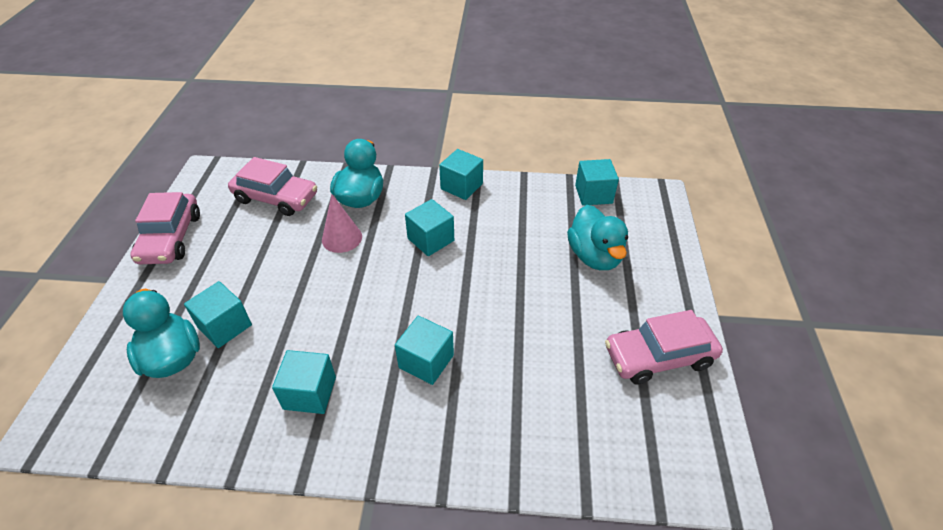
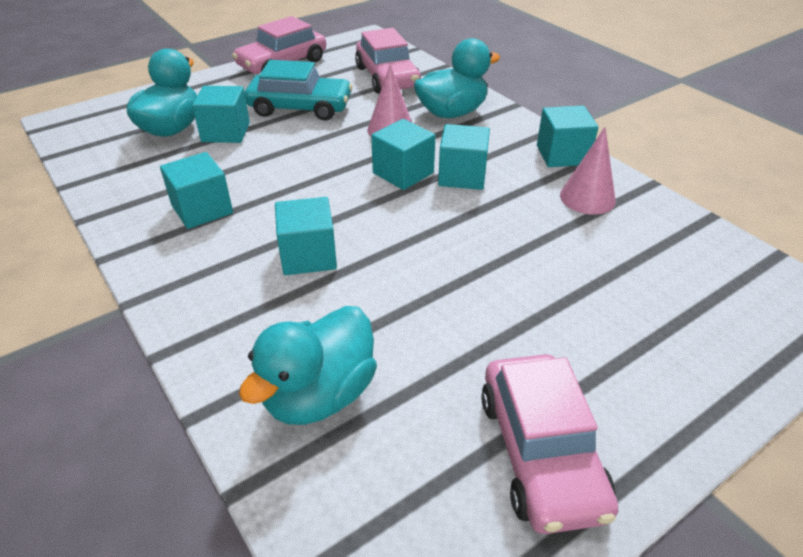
camera: 50 degrees right, 5 degrees down
(250, 265) = (300, 108): none -> turquoise car
(508, 206) = (587, 198): none -> pink cone
(593, 194) = (718, 250): turquoise cube -> turquoise cube (403, 173)
(594, 256) = (619, 303): turquoise duck -> turquoise duck (319, 395)
(659, 357) = (541, 452): pink car -> pink car turned 135 degrees counterclockwise

